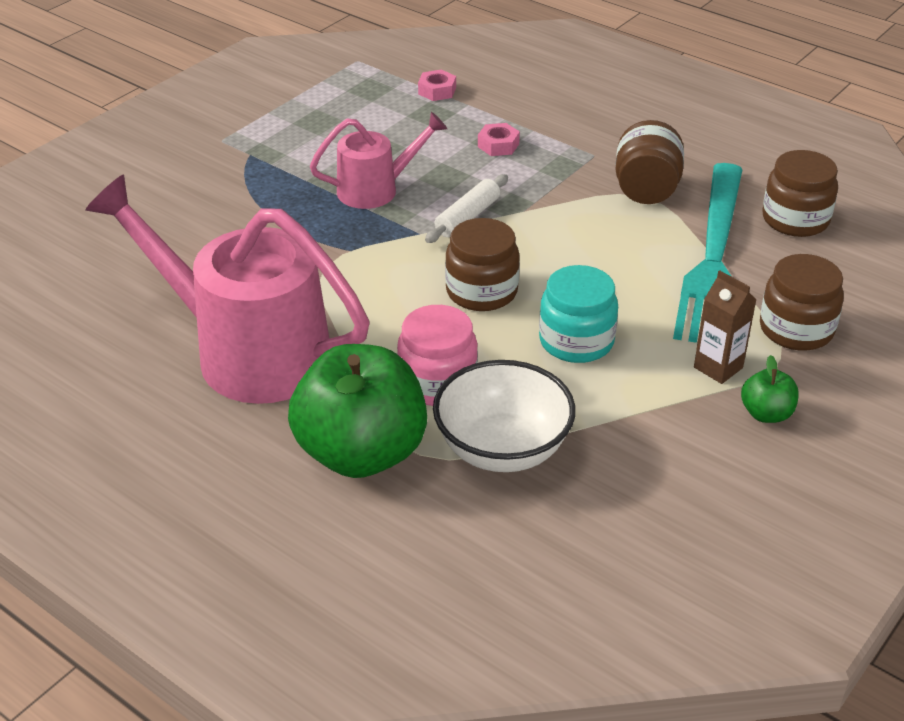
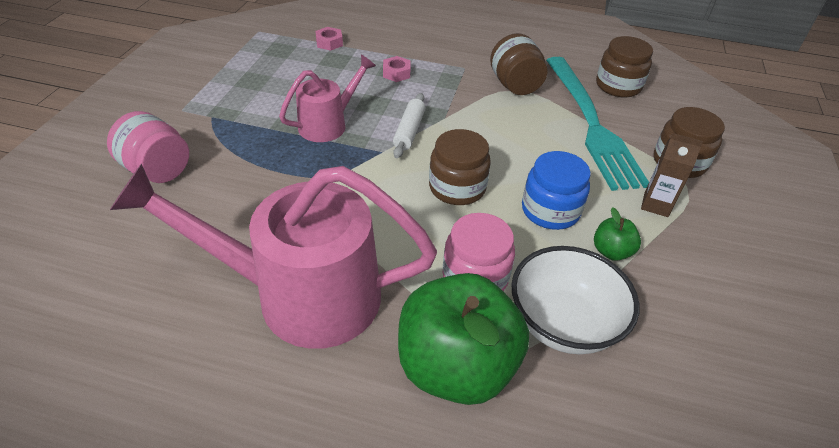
camera: 25 degrees left, 5 degrees up
(166, 200) = (158, 170): none -> pink jar
(576, 341) = (550, 210): turquoise jar -> blue jar
(766, 414) = (712, 232): green apple -> green apple (611, 251)

